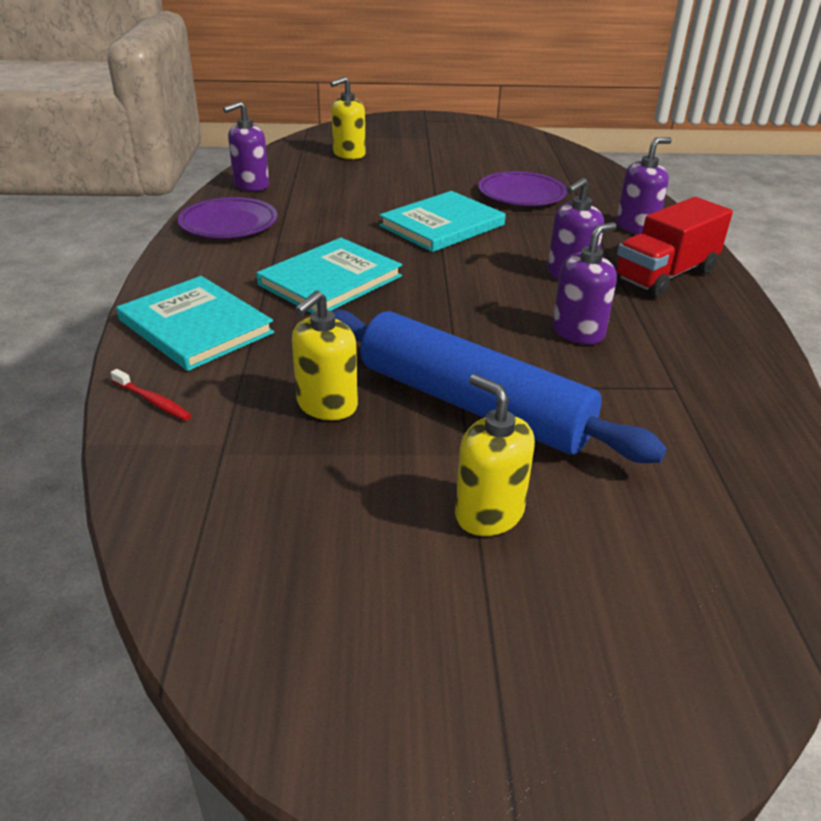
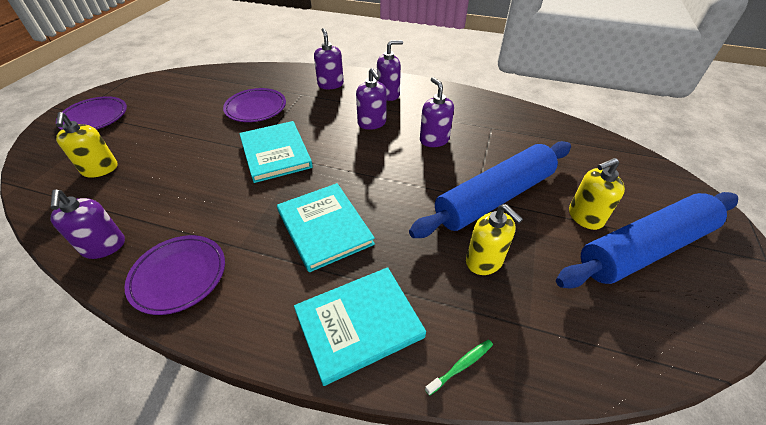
camera: 70 degrees left, 10 degrees up
(153, 401) = (461, 365): red toothbrush -> green toothbrush
(423, 129) = (94, 118): none -> purple plate
(443, 597) = (644, 248): none -> blue rolling pin
(665, 275) = (388, 94): red truck -> purple soap dispenser

